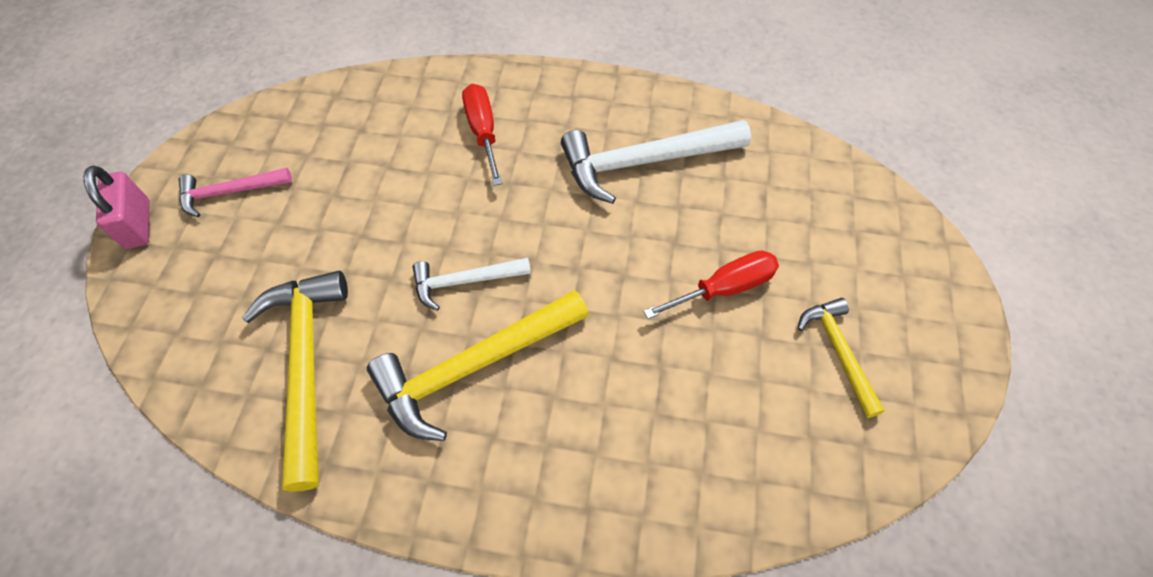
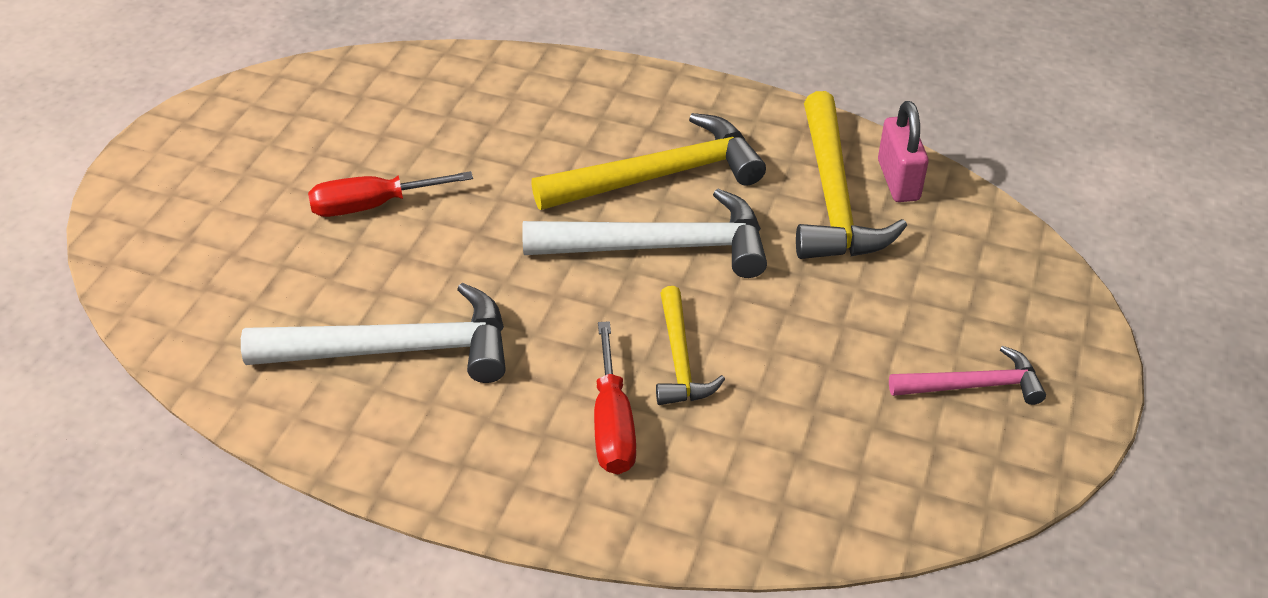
camera: 170 degrees left, 15 degrees down
(138, 224) = (1084, 360): pink padlock -> pink padlock (898, 180)
(465, 281) = (660, 247): white hammer -> white hammer, size x1.77
(838, 352) = (291, 144): yellow hammer -> yellow hammer (680, 359)

